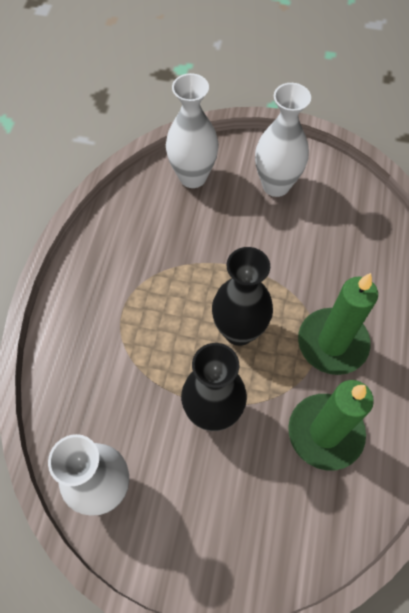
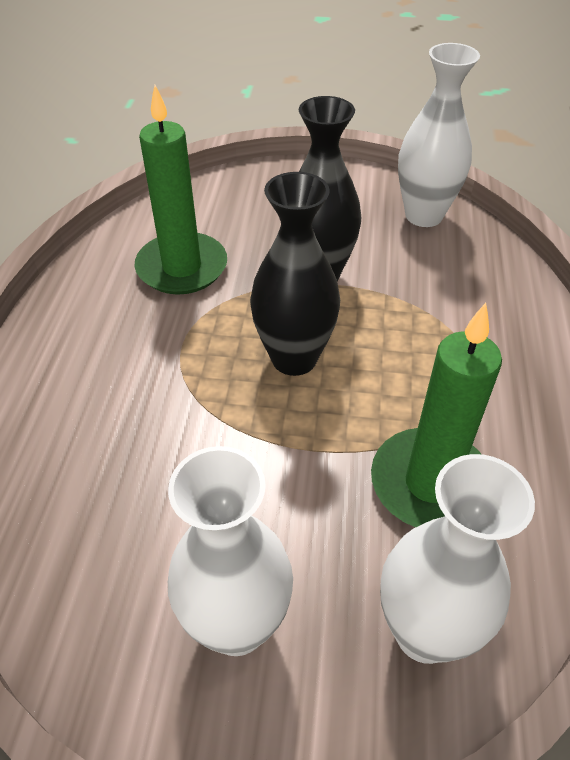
camera: 175 degrees right, 15 degrees down
(332, 343) = (158, 353): green candle -> green candle (430, 483)

